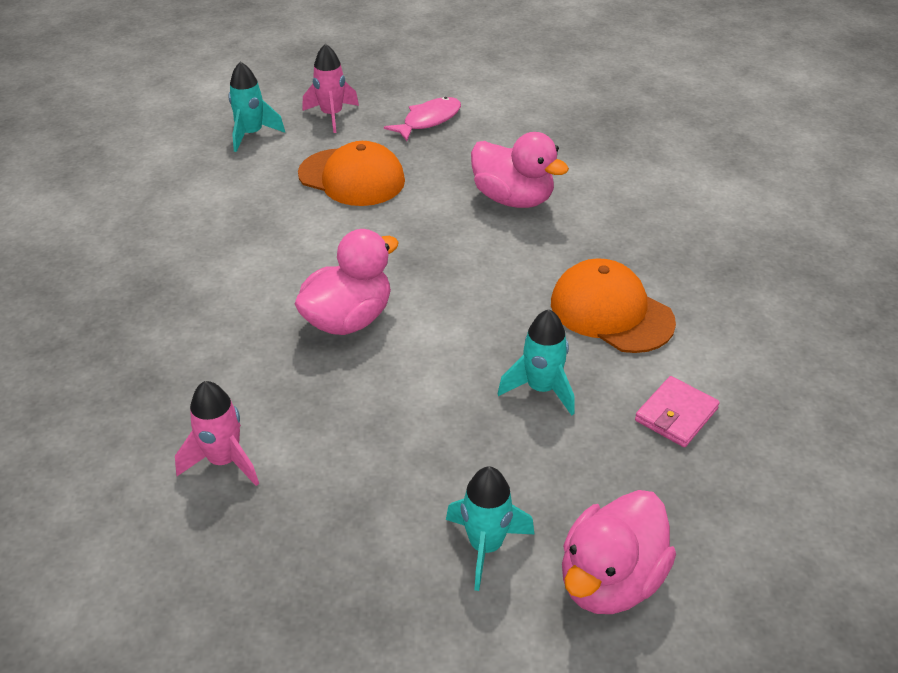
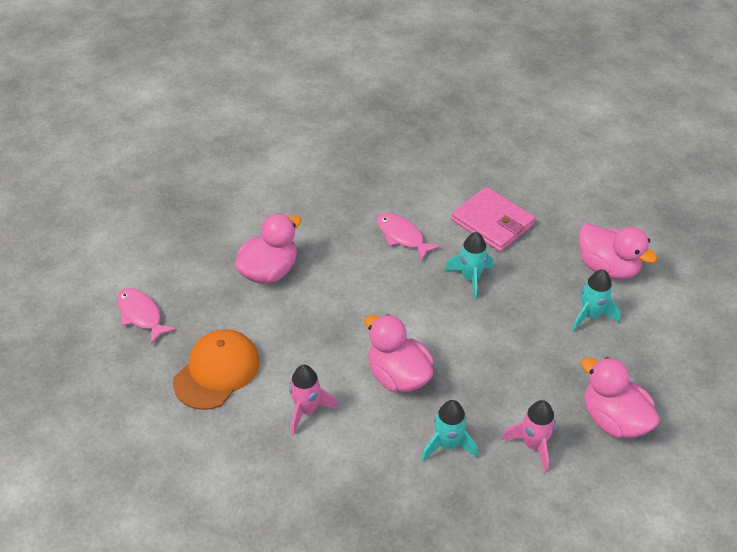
camera: 85 degrees left, 5 degrees up
(252, 134) = (125, 449): turquoise rocket -> turquoise rocket (448, 445)
(263, 566) = (613, 419): none -> pink duck
(332, 115) = (110, 385): pink rocket -> pink rocket (307, 410)
(611, 312) = (402, 236): orange cap -> pink fish
(676, 415) = (492, 222): pink wallet -> pink wallet, size x1.64

